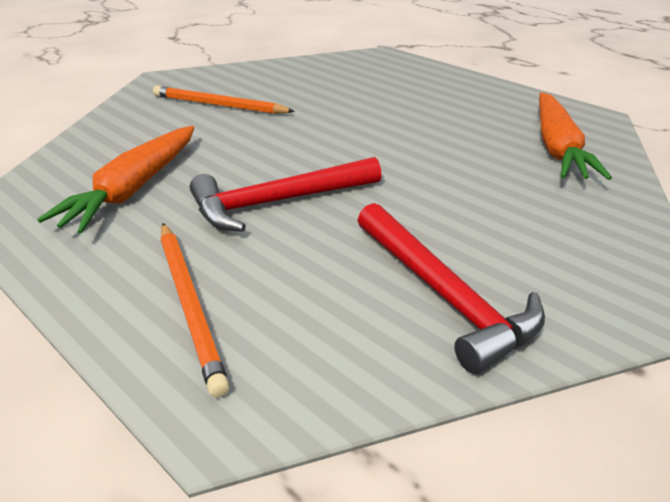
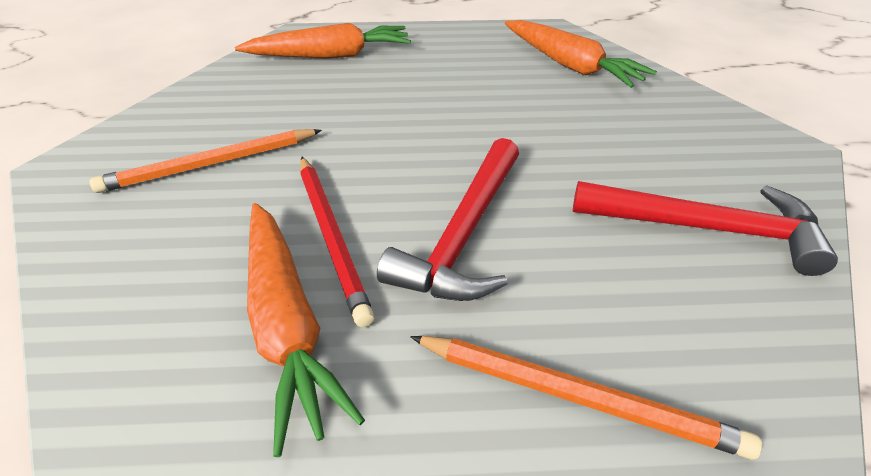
camera: 45 degrees left, 5 degrees up
(214, 165) = (332, 236): none -> red pencil
(380, 75) = (331, 56): none -> orange carrot

